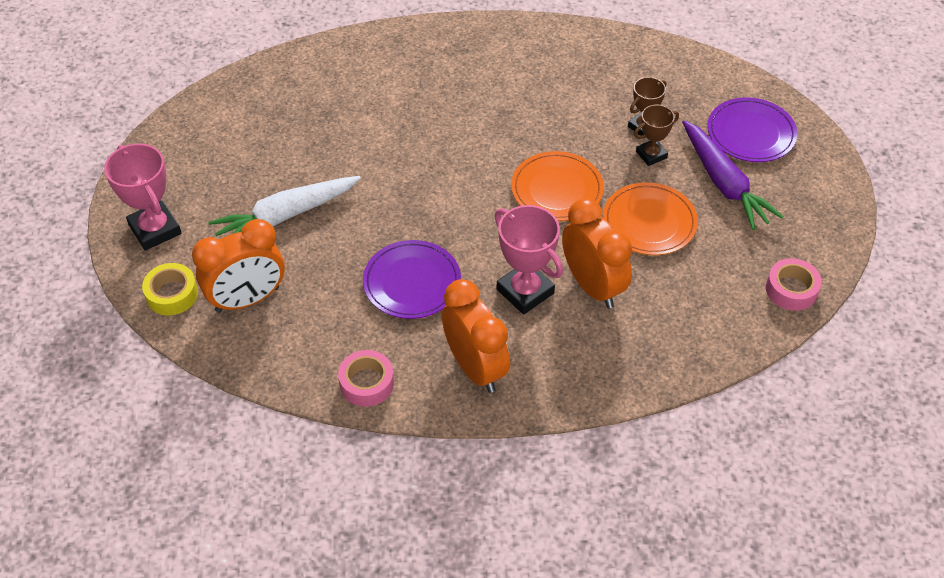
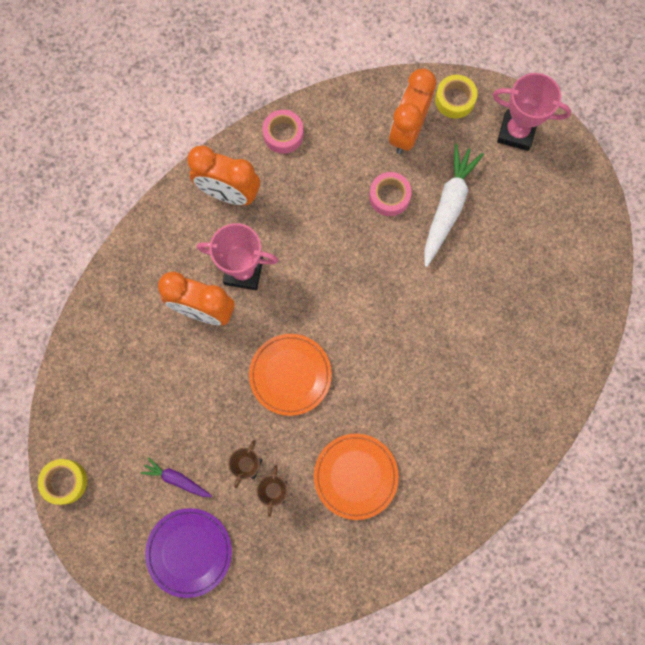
camera: 140 degrees right, 25 degrees up
(412, 282) = (320, 222): purple plate -> none
(649, 222) = (205, 396): orange plate -> orange plate (355, 476)
(723, 182) = (177, 479): purple carrot -> purple carrot, size x0.53
(791, 289) = (69, 412): pink tape -> pink tape (389, 196)
(832, 242) = (65, 481): none -> yellow tape

